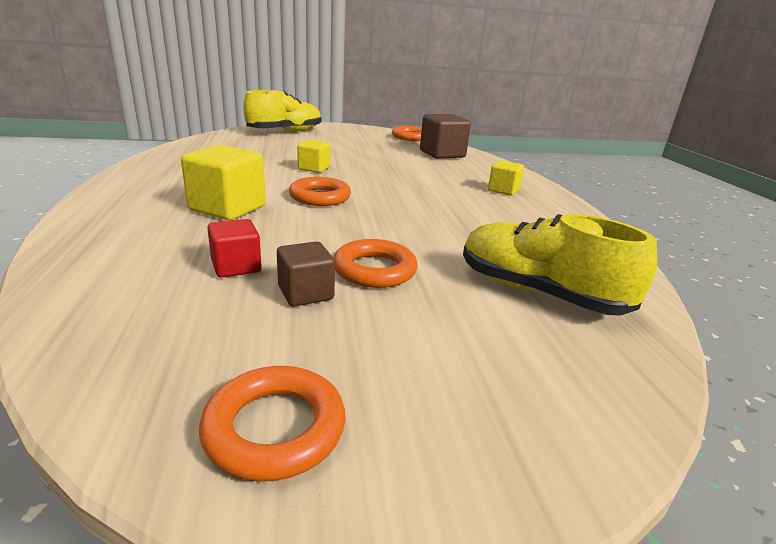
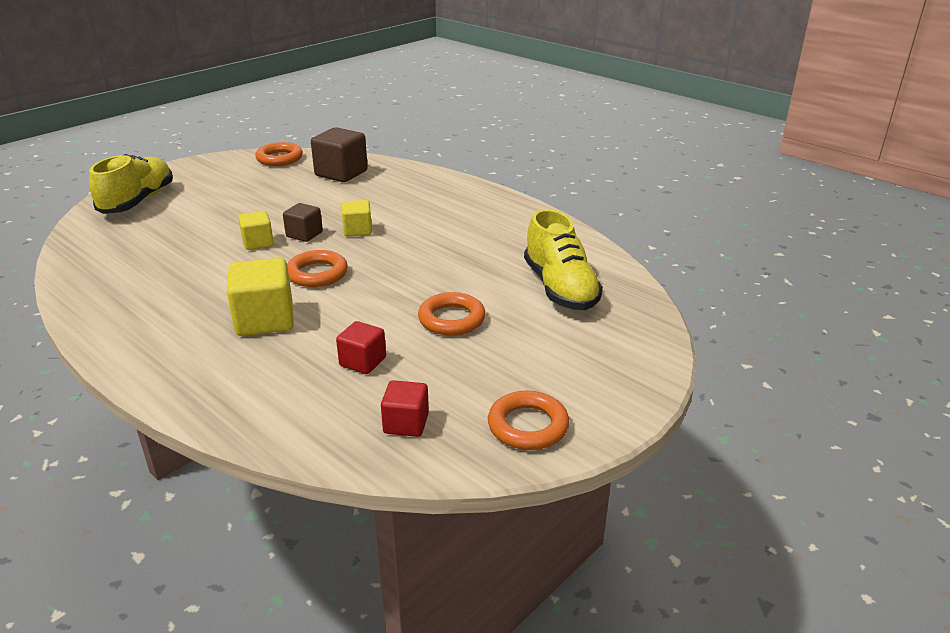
camera: 35 degrees left, 5 degrees up
(164, 340) = (406, 423): none -> red cube
(305, 293) = (436, 356): brown cube -> brown cube (304, 234)
(503, 190) = (444, 202): yellow cube -> yellow cube (358, 230)
(539, 293) = (560, 288): yellow shoe -> yellow shoe turned 105 degrees counterclockwise

